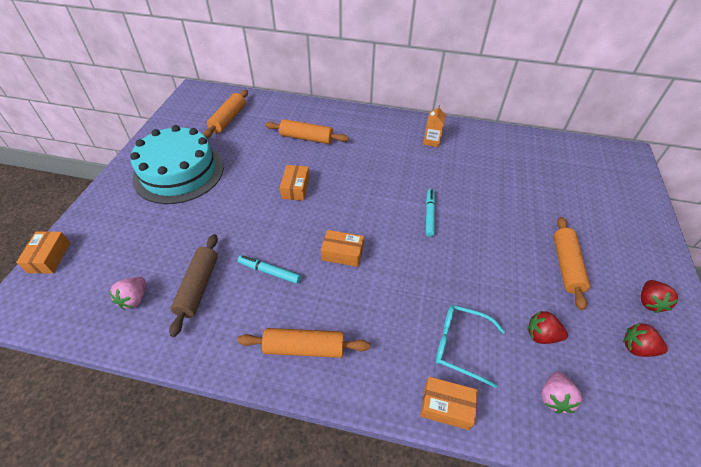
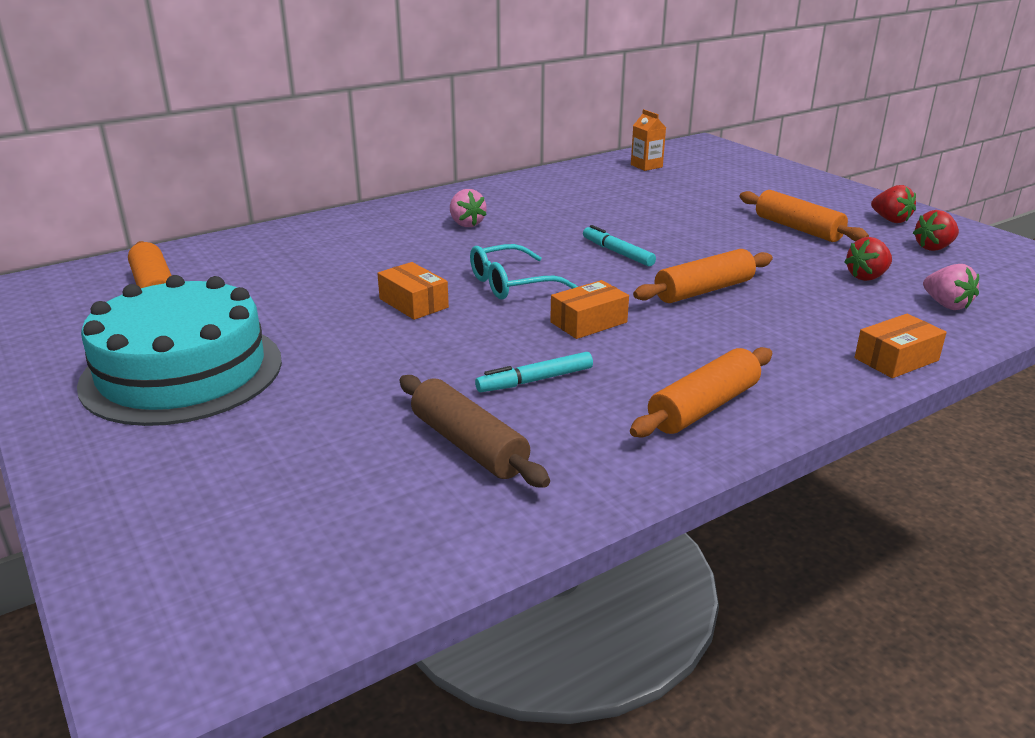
camera: 45 degrees left, 20 degrees down
(49, 257) = (115, 577): orange box -> none
(134, 299) = (394, 512): pink strawberry -> pink strawberry (466, 224)
(306, 138) = (333, 258): orange rolling pin -> orange rolling pin (703, 290)
(432, 141) = (504, 202): orange carton -> orange carton (646, 166)
(460, 345) = (827, 318): turquoise glasses -> turquoise glasses (511, 284)

